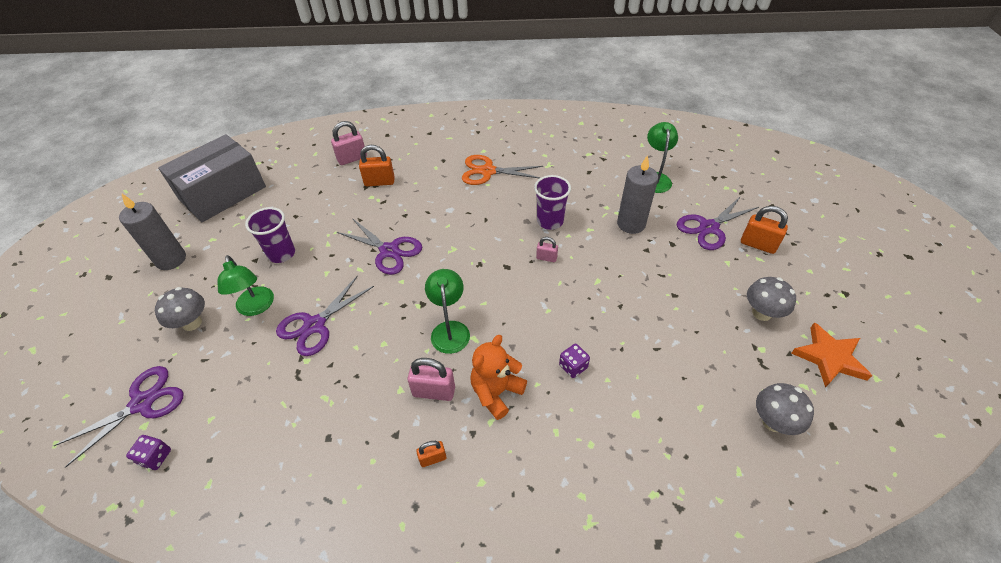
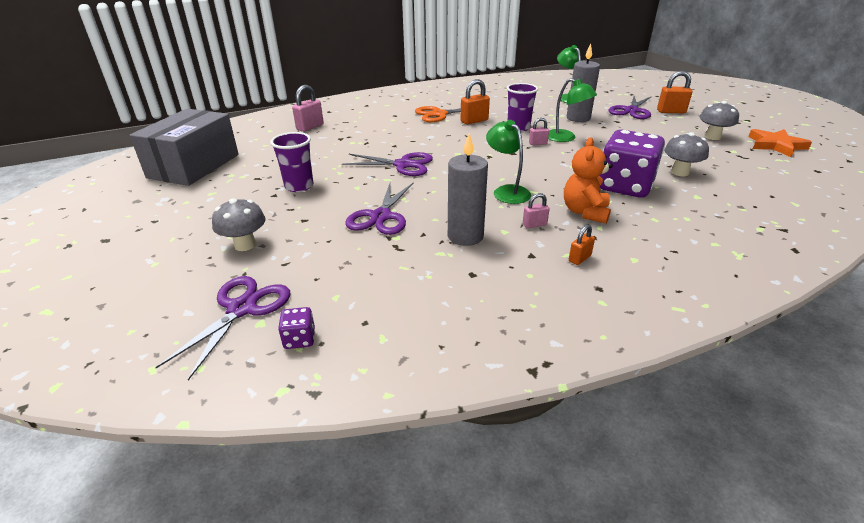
camera: 25 degrees left, 15 degrees down
(171, 259) = (175, 213): grey candle -> grey candle (465, 236)
(256, 307) = (307, 220): green lamp -> green lamp (566, 138)
(379, 182) = (351, 134): orange padlock -> orange padlock (474, 121)
(434, 391) = (534, 224): pink padlock -> pink padlock, size x0.58
(573, 366) = (625, 186): purple dice -> purple dice, size x2.48
(773, 422) = (783, 178): grey mushroom -> grey mushroom (680, 172)

